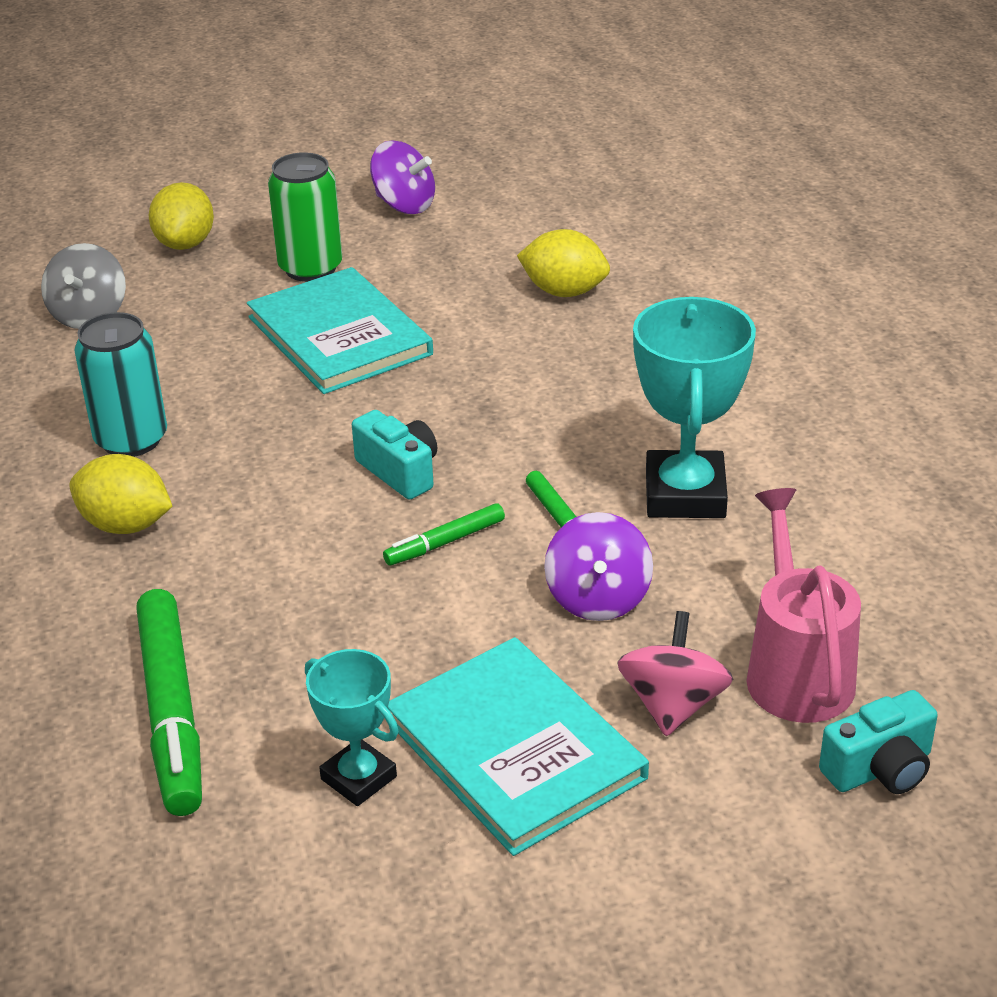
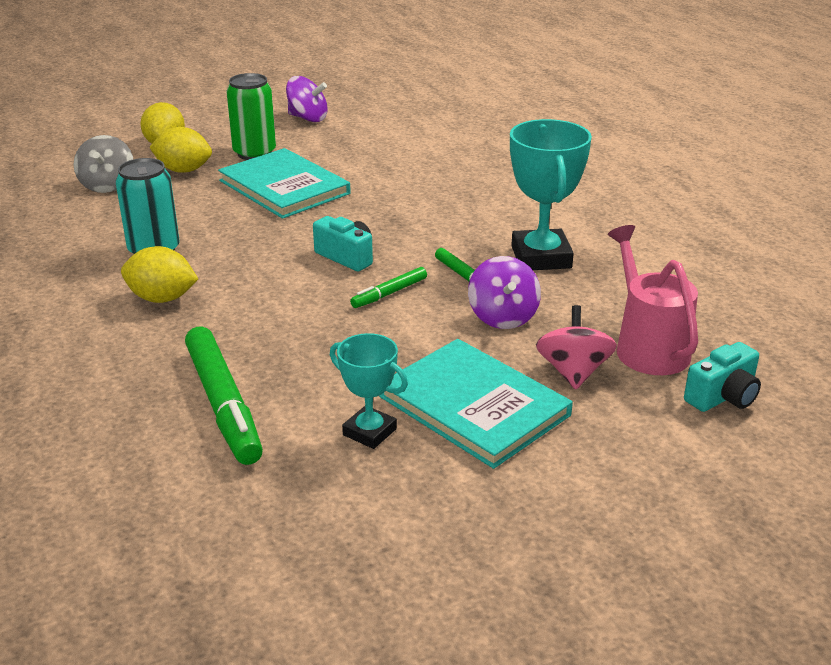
camera: 10 degrees left, 5 degrees down
(564, 292) = (426, 157): yellow lemon -> yellow lemon (184, 170)

